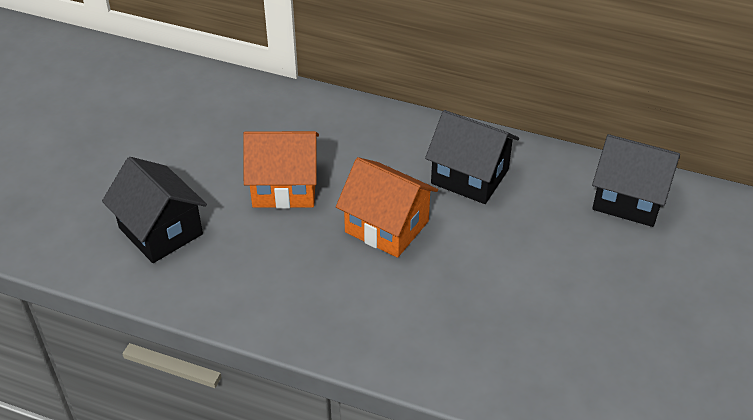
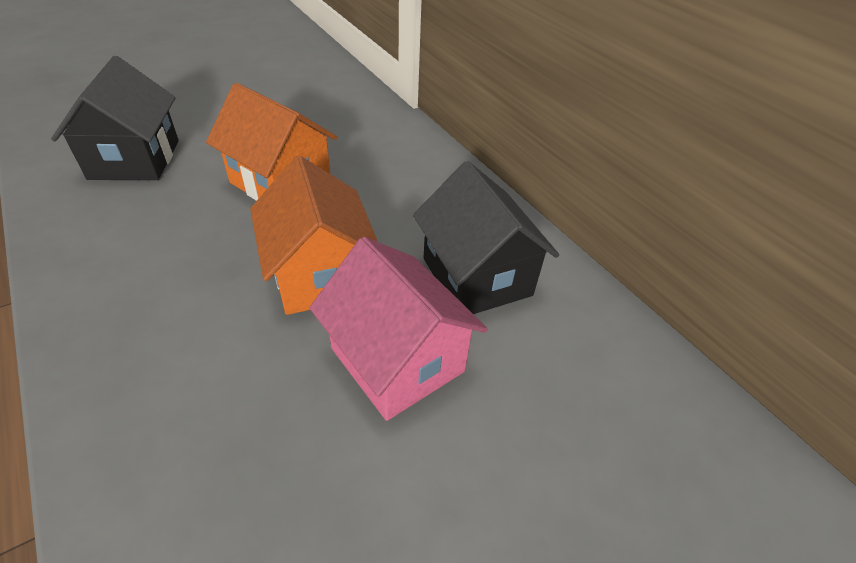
camera: 35 degrees right, 0 degrees up
(478, 242) = (397, 360): none -> pink house
(629, 199) = (678, 440): black house -> none

